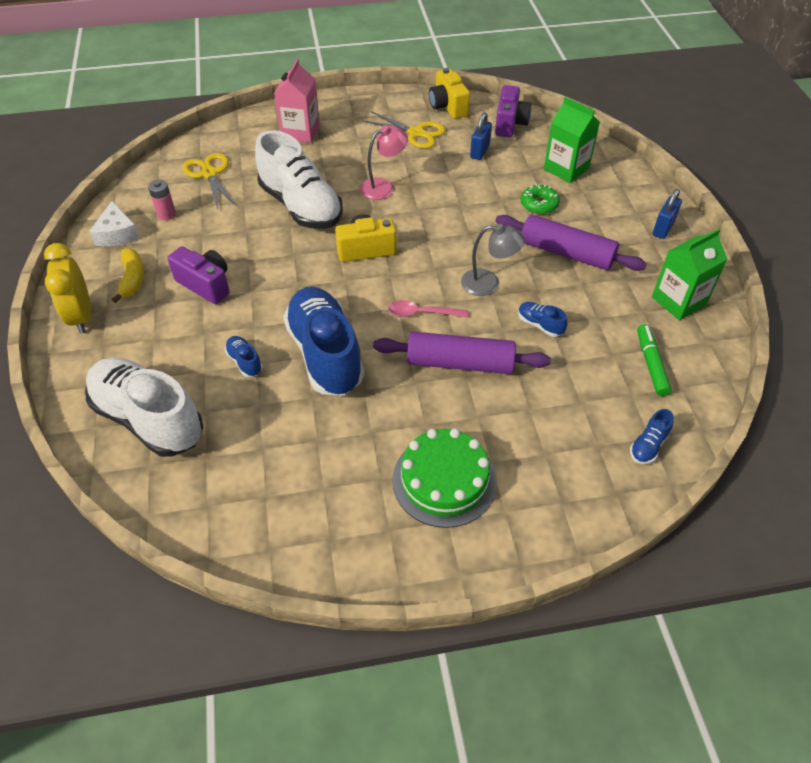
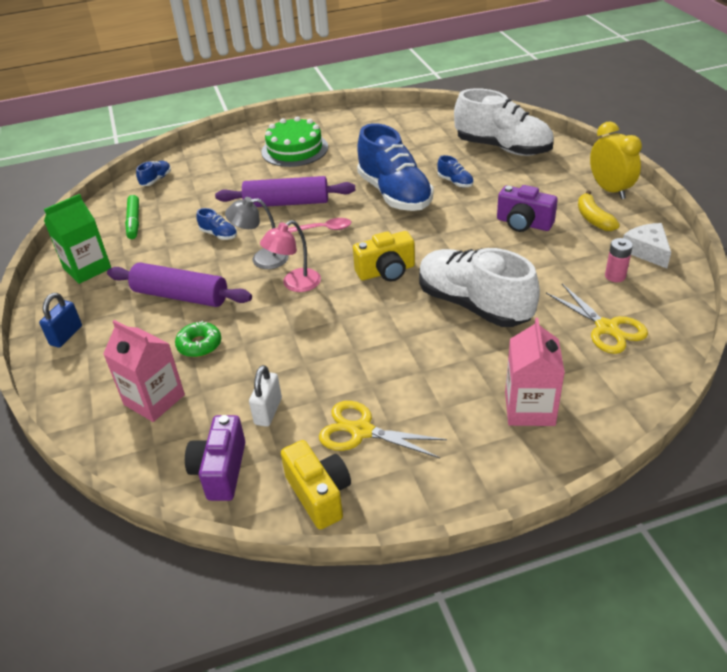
camera: 175 degrees right, 10 degrees down
(383, 186) = (386, 341): pink lamp -> pink lamp (295, 284)
(479, 151) = (268, 411): blue padlock -> white padlock
(566, 169) = (154, 400): green carton -> pink carton

